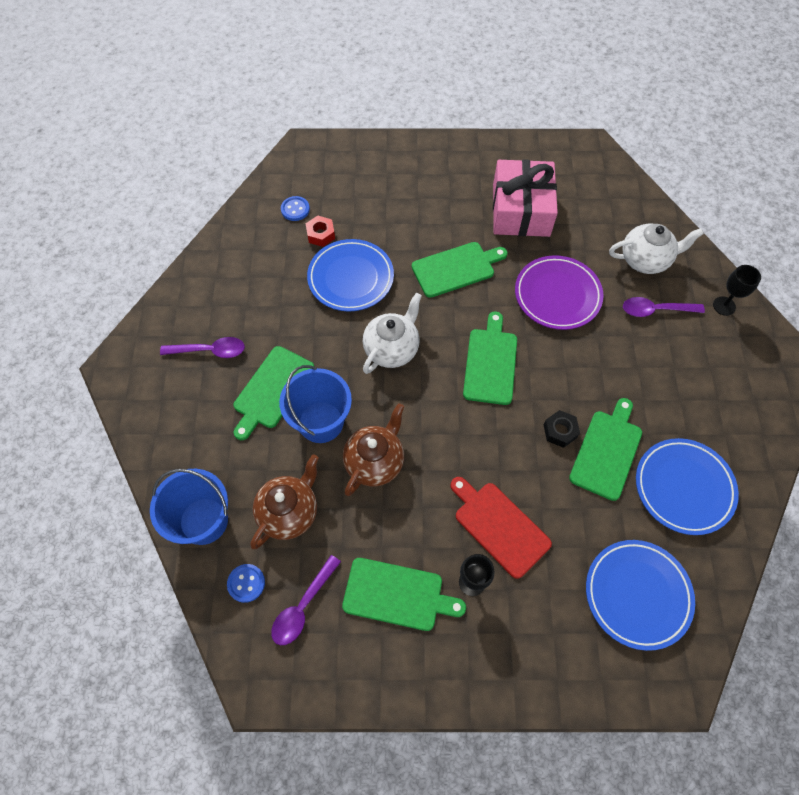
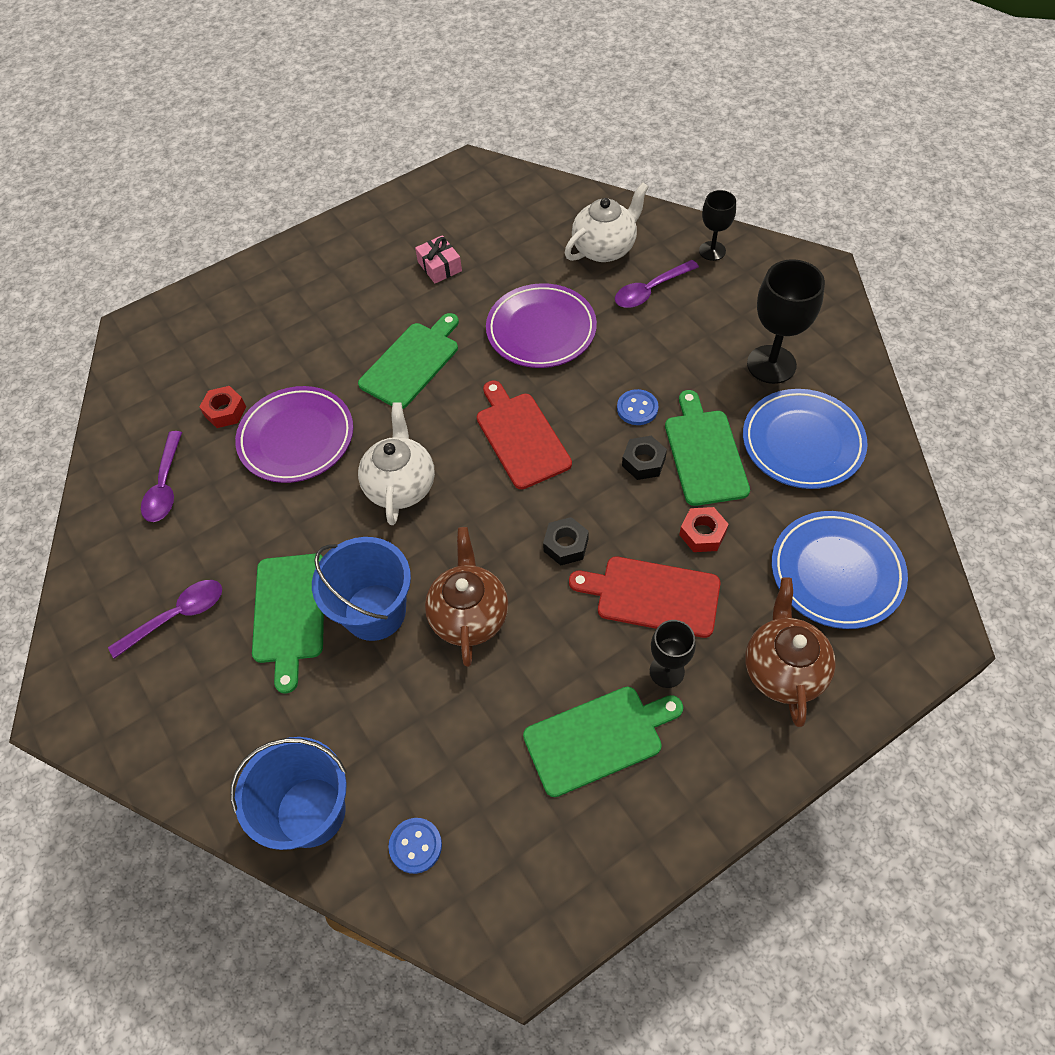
camera: 30 degrees left, 5 degrees down
(289, 512) = (409, 733): brown teapot -> brown teapot (783, 669)
(295, 209) = (173, 401): blue button -> blue button (637, 408)
(303, 606) = (502, 825): purple spoon -> purple spoon (165, 486)
(351, 278) = (296, 438): blue plate -> purple plate
(467, 455) = (566, 545): none -> black nut
(490, 363) = (521, 437): green cutting board -> red cutting board
(521, 210) = (439, 266): pink gift -> pink gift, size x0.44
(563, 506) = (702, 533): none -> red nut
(704, 417) = (771, 364): none -> black goblet

